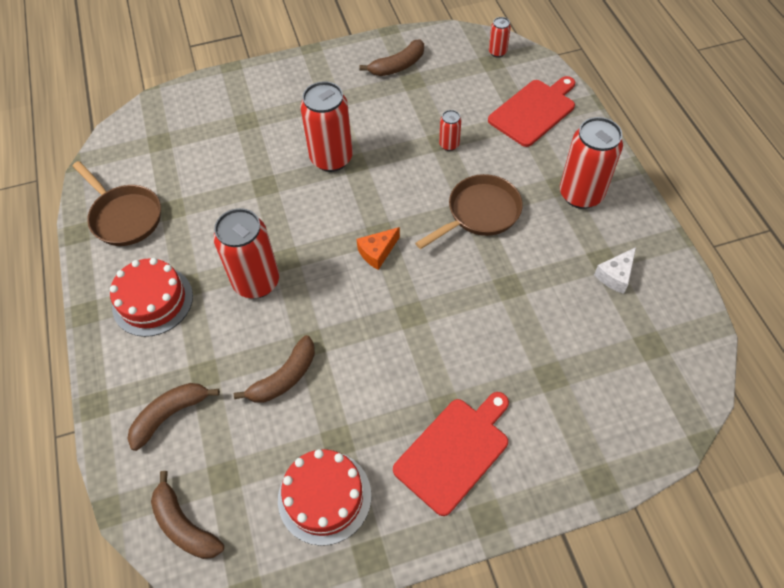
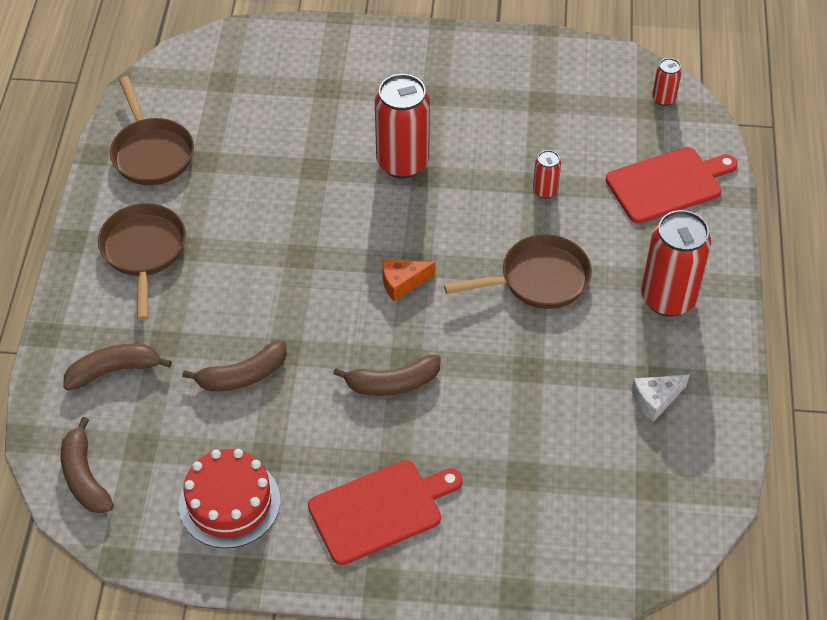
camera: 20 degrees right, 5 degrees down
(152, 301) = (144, 252): red cake -> brown pan
(256, 282) = (258, 269): red can -> none
(398, 66) = (533, 78): brown banana -> brown banana (392, 383)

